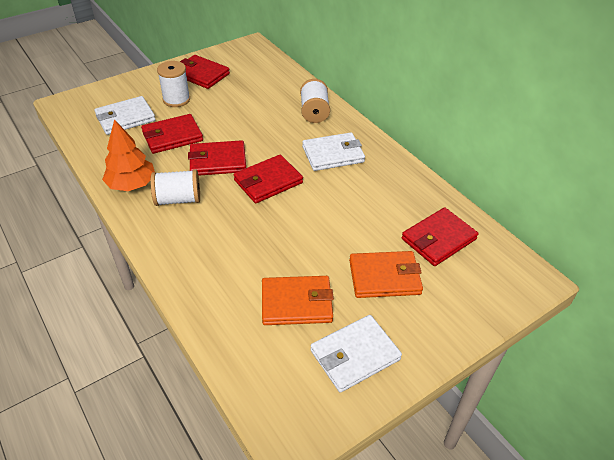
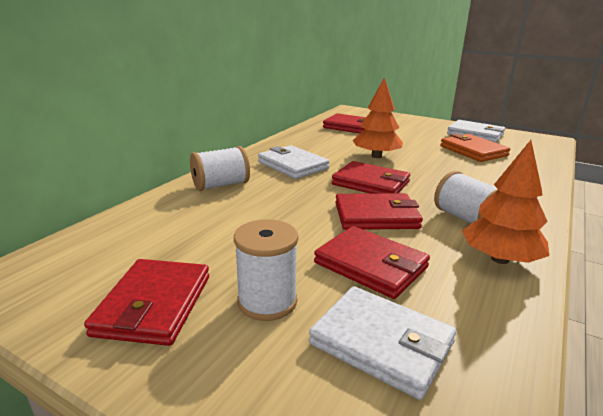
camera: 115 degrees left, 20 degrees down
(217, 161) = (376, 216): red wallet -> red wallet turned 60 degrees counterclockwise
(326, 214) = (376, 156): none -> orange tree
(384, 277) = (407, 134): orange wallet -> none

